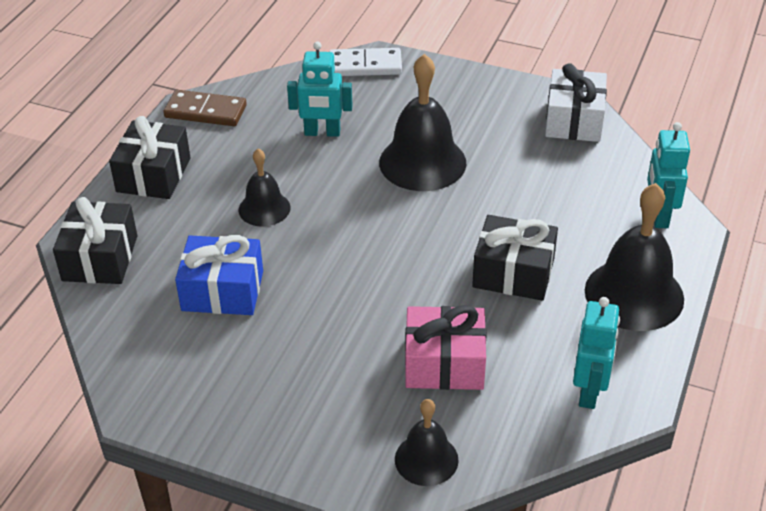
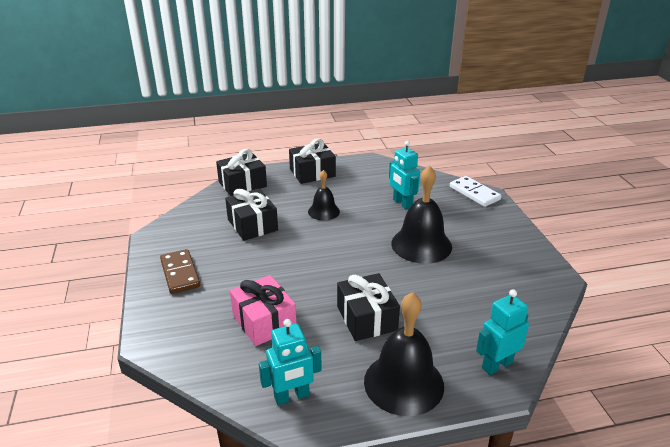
camera: 55 degrees right, 10 degrees down
(205, 111) = (373, 166): brown domino -> brown domino (180, 273)
(222, 291) = (252, 225): blue gift -> black gift
(426, 459) = (182, 346): black bell -> none
(574, 120) = (539, 287): white gift -> none

